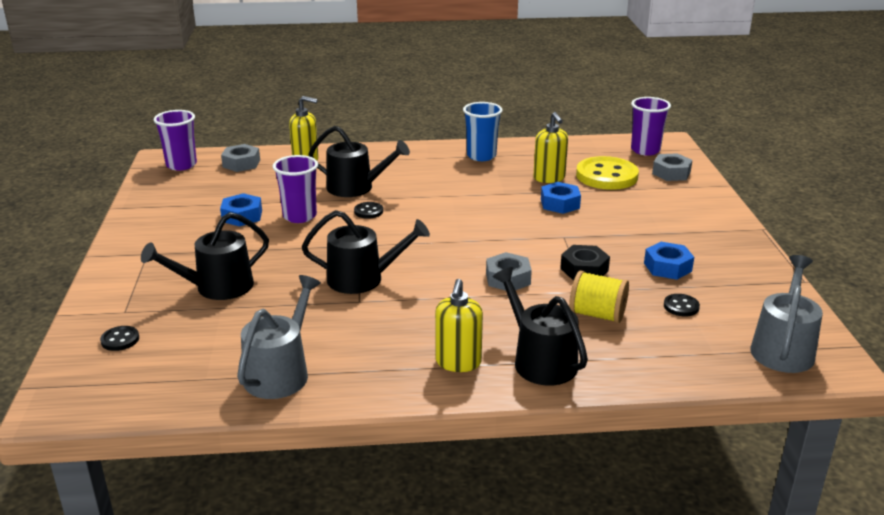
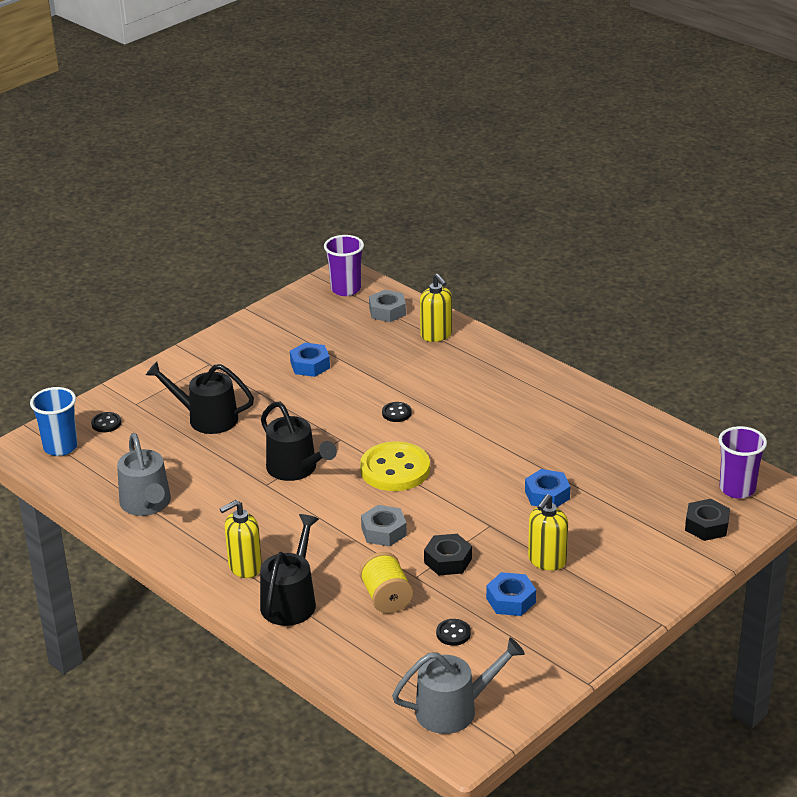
camera: 50 degrees right, 5 degrees up
(280, 373) = (147, 504): grey watering can -> grey watering can turned 90 degrees clockwise
(299, 216) = (345, 388): purple cup -> none
(355, 188) = (426, 384): black watering can -> none
(481, 156) = (579, 409): blue cup -> blue cup (60, 447)
(549, 178) = (589, 466): yellow soap dispenser -> yellow soap dispenser (547, 561)
(606, 176) = (642, 493): yellow button -> yellow button (395, 469)
(671, 173) = (706, 526): grey nut -> black nut

